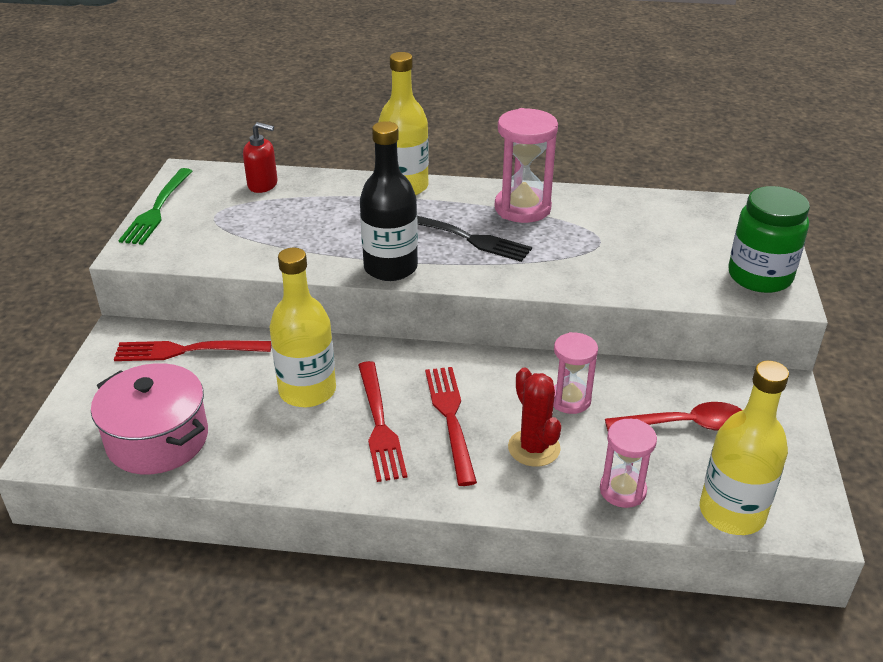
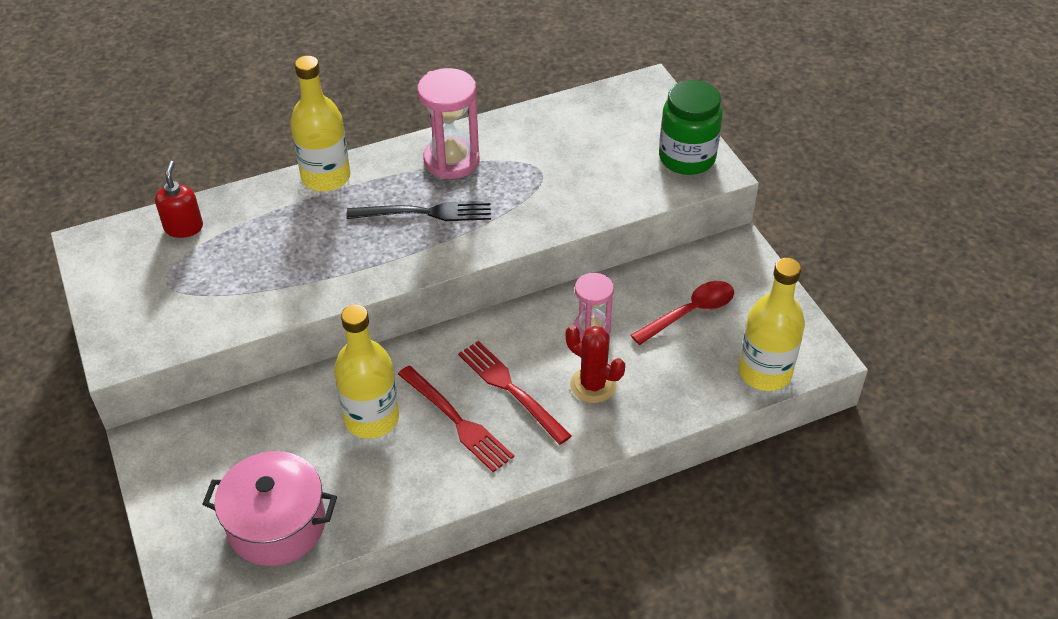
camera: 30 degrees left, 10 degrees up
(157, 210) = (99, 299): green fork -> none
(185, 351) = (226, 430): red fork -> none
(263, 185) = (184, 227): red soap dispenser -> red soap dispenser turned 75 degrees counterclockwise
(390, 268) = (382, 272): black bottle -> none
(622, 490) = (680, 390): pink hourglass -> none

